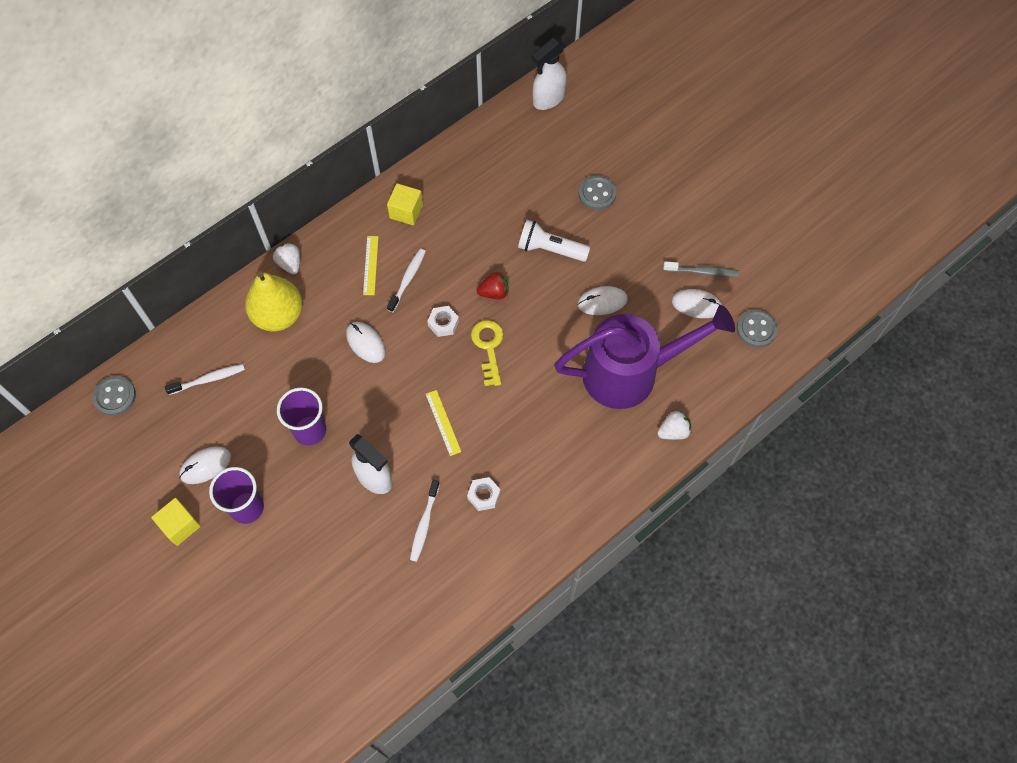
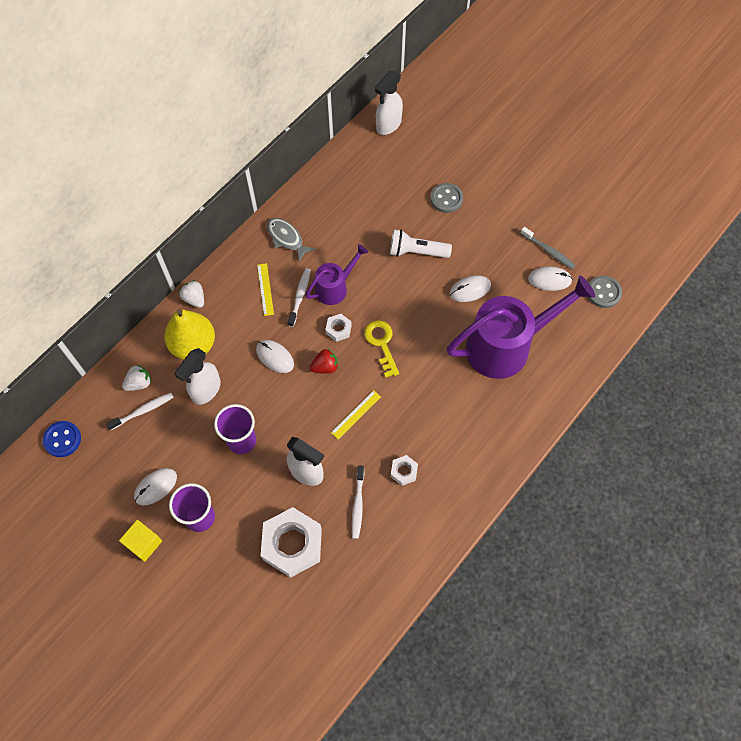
camera: 10 degrees left, 0 degrees up
(115, 396) = (62, 439): grey button -> blue button
(281, 368) = (206, 390): none -> white spray bottle
(342, 555) = (292, 544): none -> white nut
(406, 211) = (286, 238): yellow cube -> grey fish
(443, 422) = (356, 414): yellow ruler -> yellow ruler turned 75 degrees clockwise
(449, 275) = (335, 287): none -> purple watering can
(494, 292) = (376, 296): red strawberry -> red strawberry (325, 367)
(673, 431) = (553, 390): white strawberry -> white strawberry (139, 383)
(702, 272) = (548, 251): grey toothbrush -> grey toothbrush turned 45 degrees clockwise

